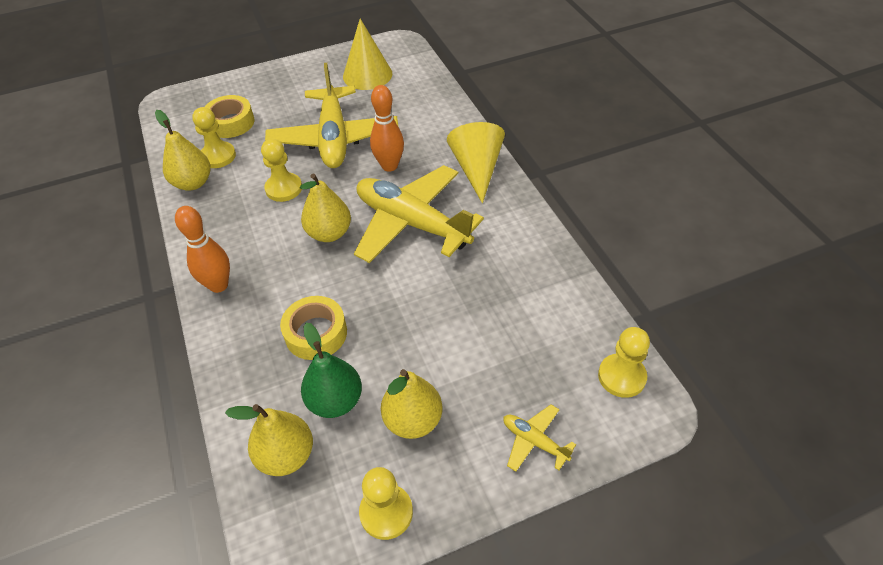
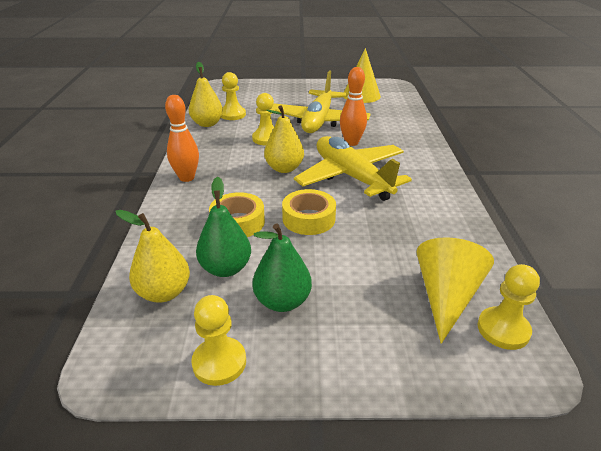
camera: 20 degrees right, 15 degrees down
(231, 123) = (252, 101): yellow tape -> yellow tape (308, 219)
(413, 420) = (282, 301): yellow pear -> green pear
(477, 169) = (421, 158): yellow cone -> yellow cone (446, 297)
(534, 441) = (389, 354): yellow plane -> none

